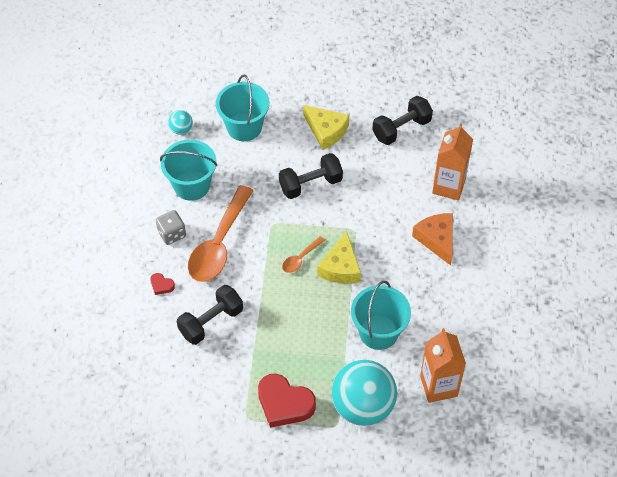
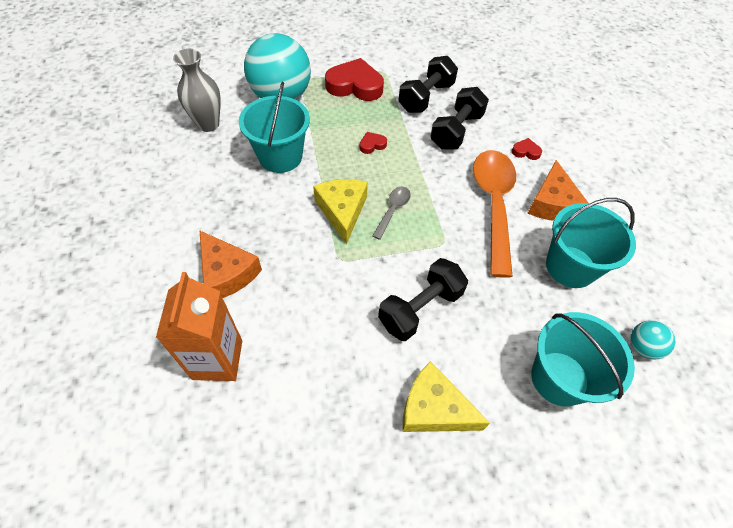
camera: 160 degrees right, 0 degrees up
(172, 234) = (552, 203): grey dice -> orange cheese
(294, 325) = (372, 145): none -> red heart
(300, 258) = (393, 210): orange spoon -> grey spoon
(401, 129) = (312, 451): black dumbbell -> black dumbbell (426, 97)
(438, 386) = (208, 124): orange carton -> grey vase

